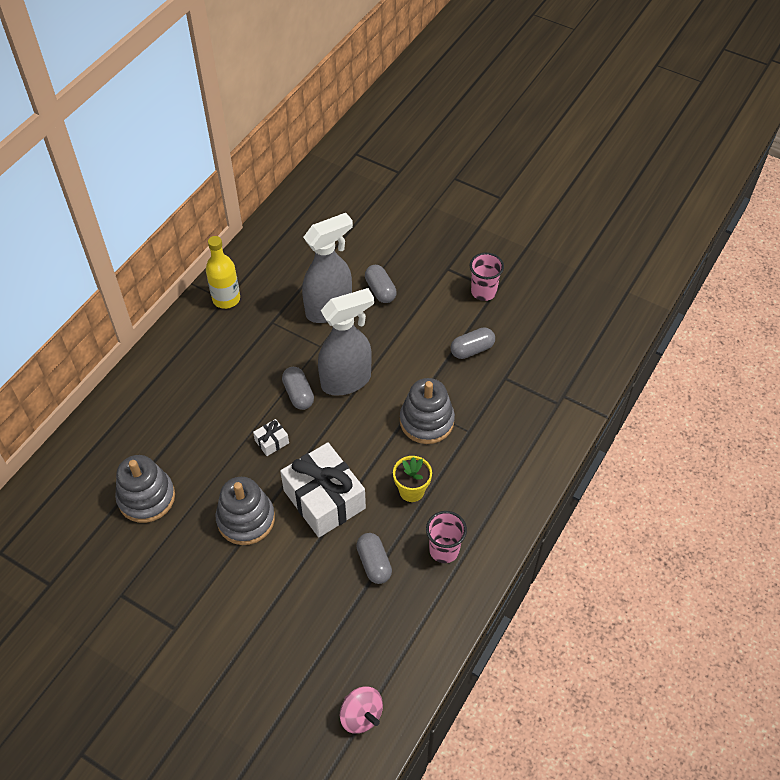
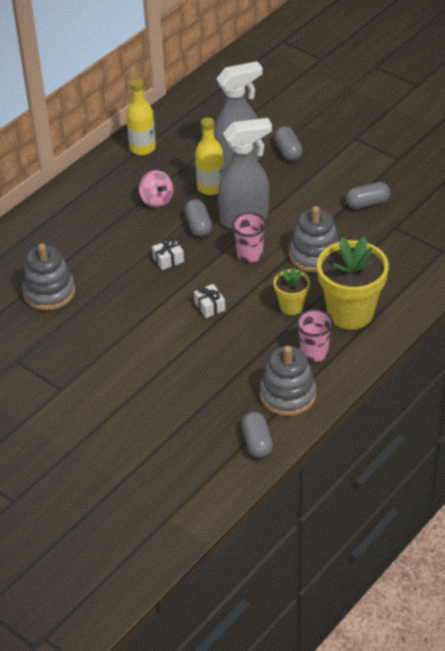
camera: 10 degrees right, 10 degrees down
(246, 519) = (136, 315): grey stacking toy -> grey stacking toy (287, 395)
(305, 343) = (210, 187): none -> yellow bottle
(324, 499) = (209, 306): white gift -> white gift, size x0.42
(361, 715) = (217, 465): pink spinning top -> pink spinning top (156, 200)
(374, 563) = (247, 357): grey capsule -> grey capsule (257, 442)
(475, 493) = (350, 313): none -> yellow flower pot
(483, 292) = (387, 159): pink cup -> pink cup (249, 255)

